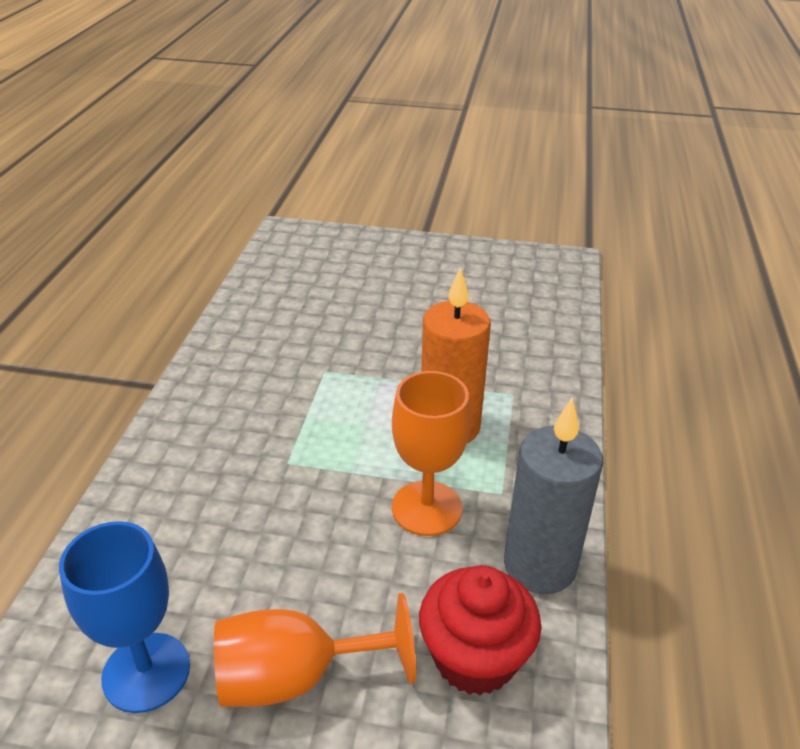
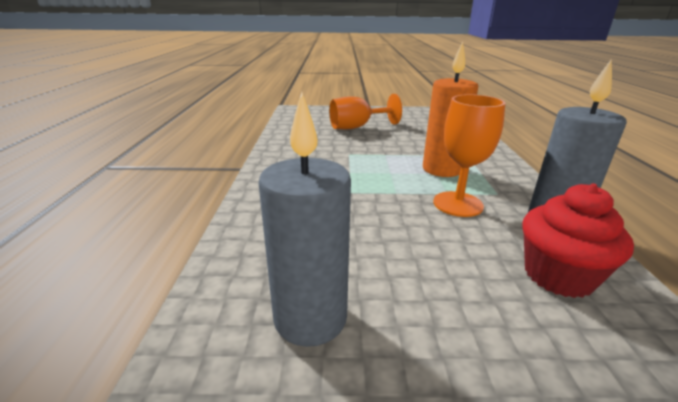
camera: 10 degrees left, 10 degrees down
(146, 672) = (310, 318): blue goblet -> grey candle
(295, 677) = (436, 304): orange goblet -> orange goblet (357, 127)

